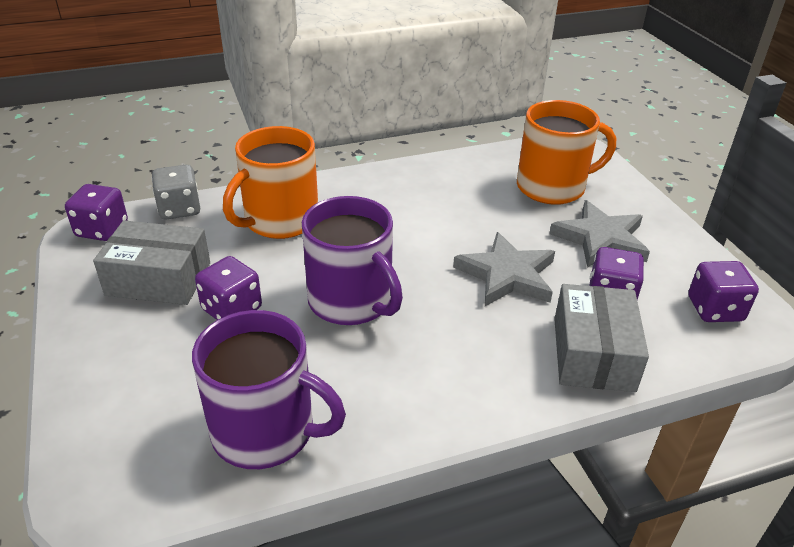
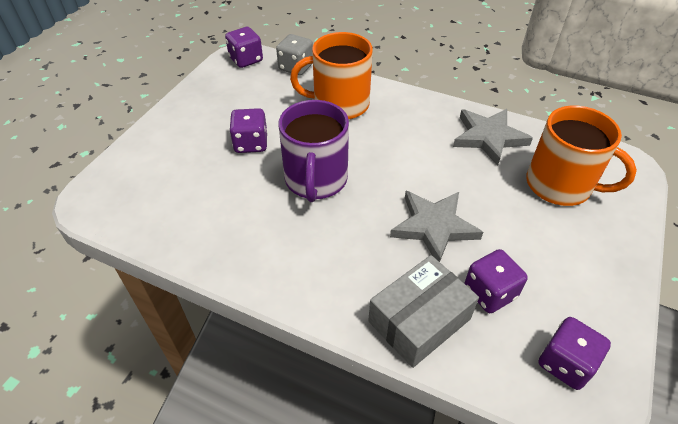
camera: 45 degrees right, 10 degrees up
(159, 279) = (238, 104): grey box -> none
(265, 431) = (186, 222): purple mug -> none
(600, 239) = (544, 247): grey star -> grey star (488, 137)

